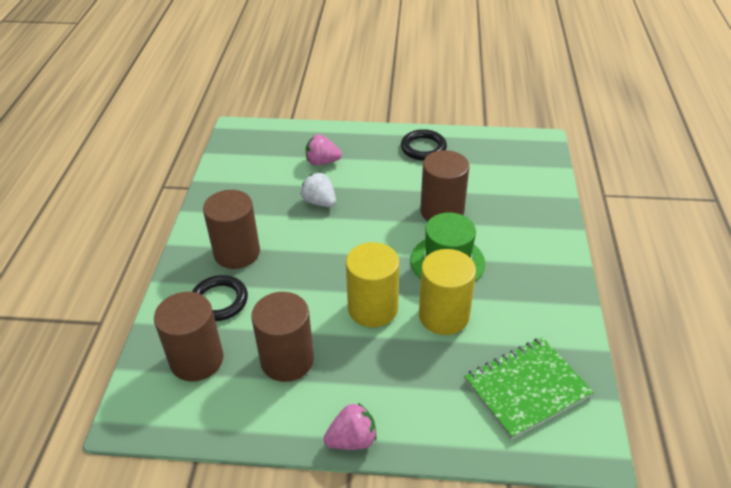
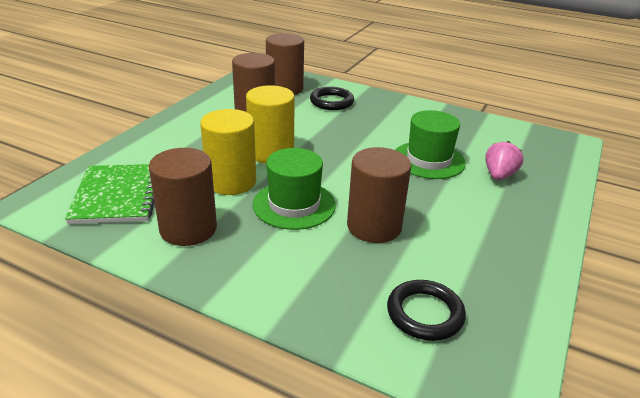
camera: 110 degrees right, 10 degrees down
(237, 253) = (380, 114): brown cylinder -> brown cylinder (188, 229)
(319, 202) = (428, 160): white strawberry -> green hat
(352, 440) = (169, 120): pink strawberry -> none
(423, 148) = (512, 253): black ring -> black ring (425, 313)

